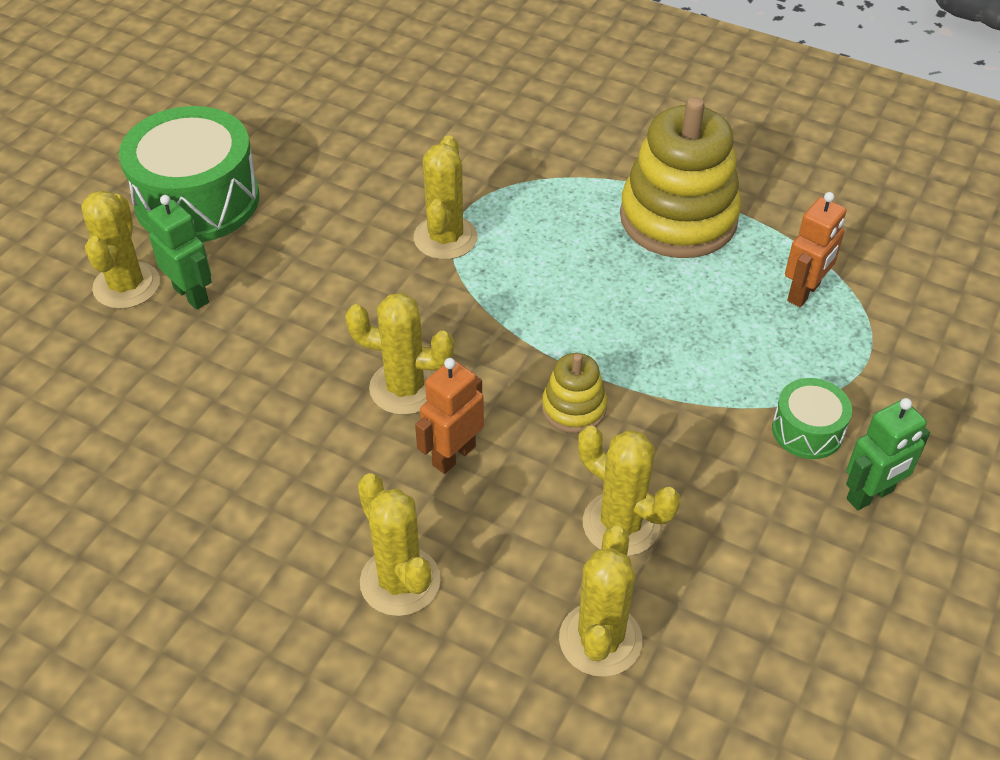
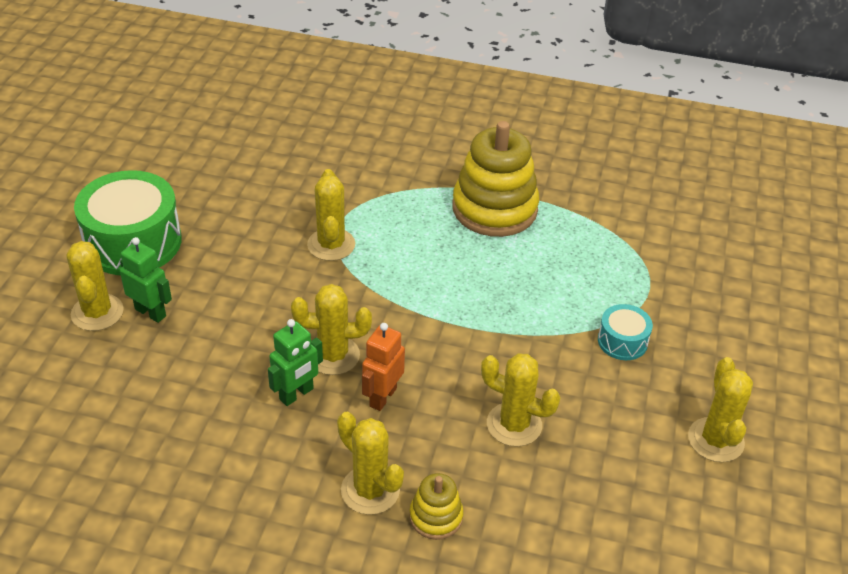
camera: 15 degrees left, 5 degrees down
(574, 408) = (458, 351): yellow stacking toy -> yellow stacking toy (436, 517)
(600, 639) = (522, 504): yellow cactus -> yellow cactus (715, 440)
(804, 293) = (595, 248): orange robot -> none
(807, 430) = (622, 341): green drum -> turquoise drum
(870, 495) = (675, 378): green robot -> green robot (296, 394)

